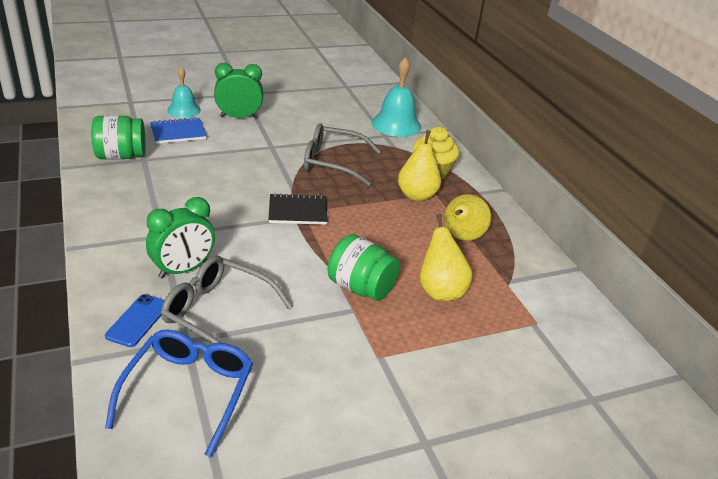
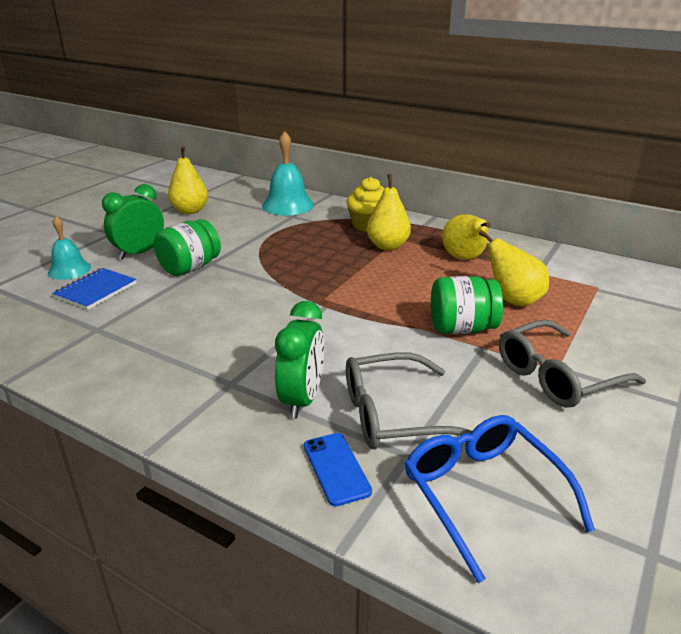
camera: 35 degrees left, 5 degrees down
(121, 156) = (64, 338): green jar -> green jar (190, 268)
(298, 211) = (319, 300): black notebook -> none
(318, 98) = (190, 211): none -> yellow pear
(333, 162) = (285, 252): grey glasses -> grey glasses (557, 376)

